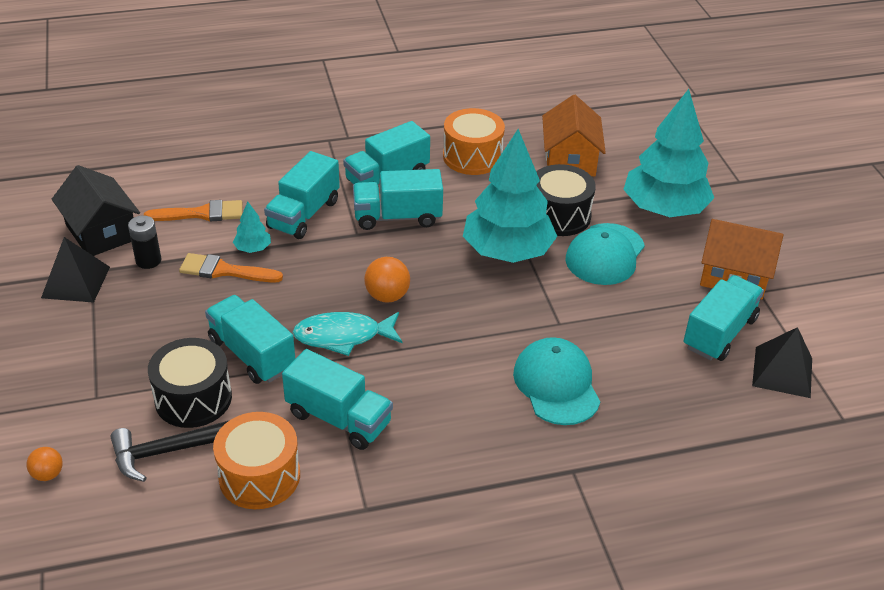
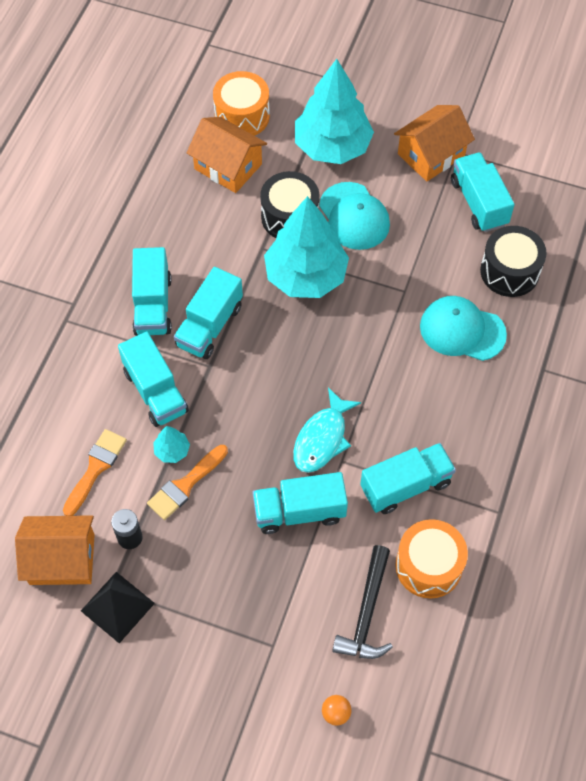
camera: 55 degrees left, 20 degrees up
(101, 232) = (62, 559): black house -> orange house
(193, 398) = (321, 575): black drum -> black drum (509, 271)
(387, 296) = (298, 384): orange ball -> none
(472, 157) = (173, 230): orange drum -> orange drum (242, 116)
(782, 372) = (536, 193): black pyramid -> none

